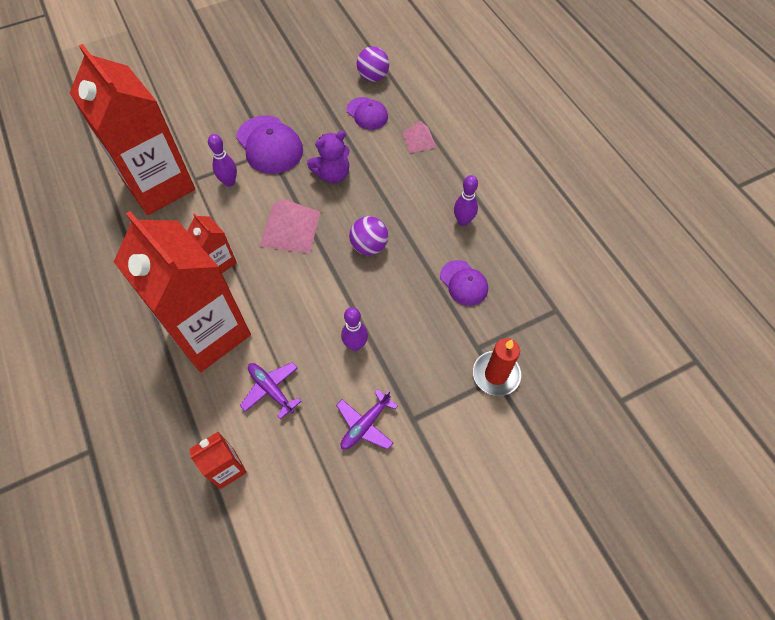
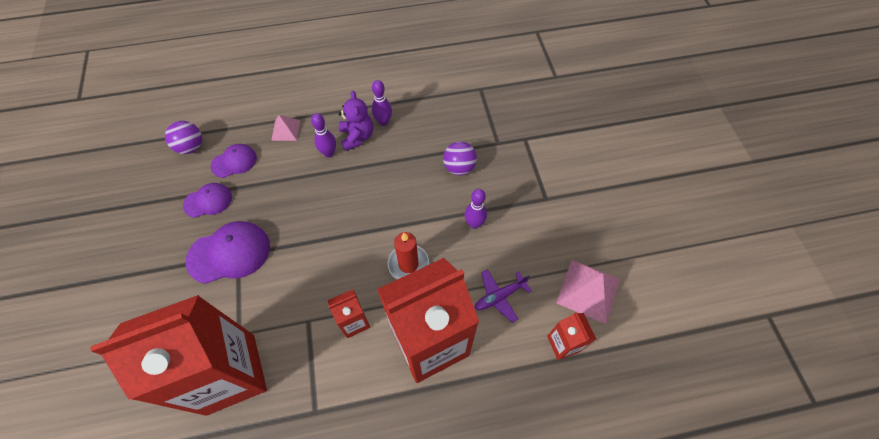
camera: 75 degrees left, 0 degrees up
(229, 182) = (259, 299): purple bowling pin -> purple bowling pin (329, 153)
(290, 228) = (340, 252): pink pyramid -> pink pyramid (588, 290)
(332, 174) = (293, 205): purple teddy bear -> purple teddy bear (357, 137)
(365, 425) = (544, 231): purple plane -> none
(369, 246) = (383, 193): purple ball -> purple ball (459, 167)
(463, 283) = (440, 136): purple cap -> purple cap (208, 201)
(496, 374) = (522, 138): red candle -> red candle (408, 264)

